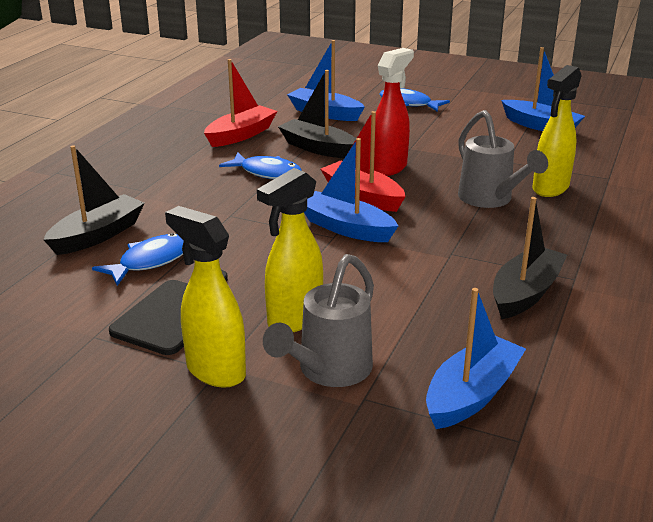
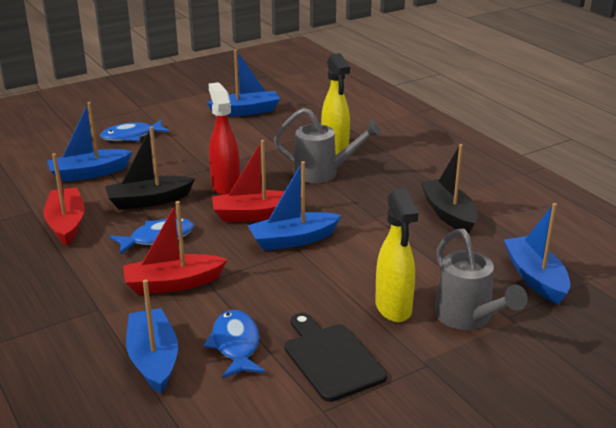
camera: 55 degrees left, 0 degrees up
(98, 235) = (153, 359): black boat -> blue boat
(209, 203) = (173, 283): none -> red boat
(215, 371) = (426, 366): yellow spray bottle -> none

